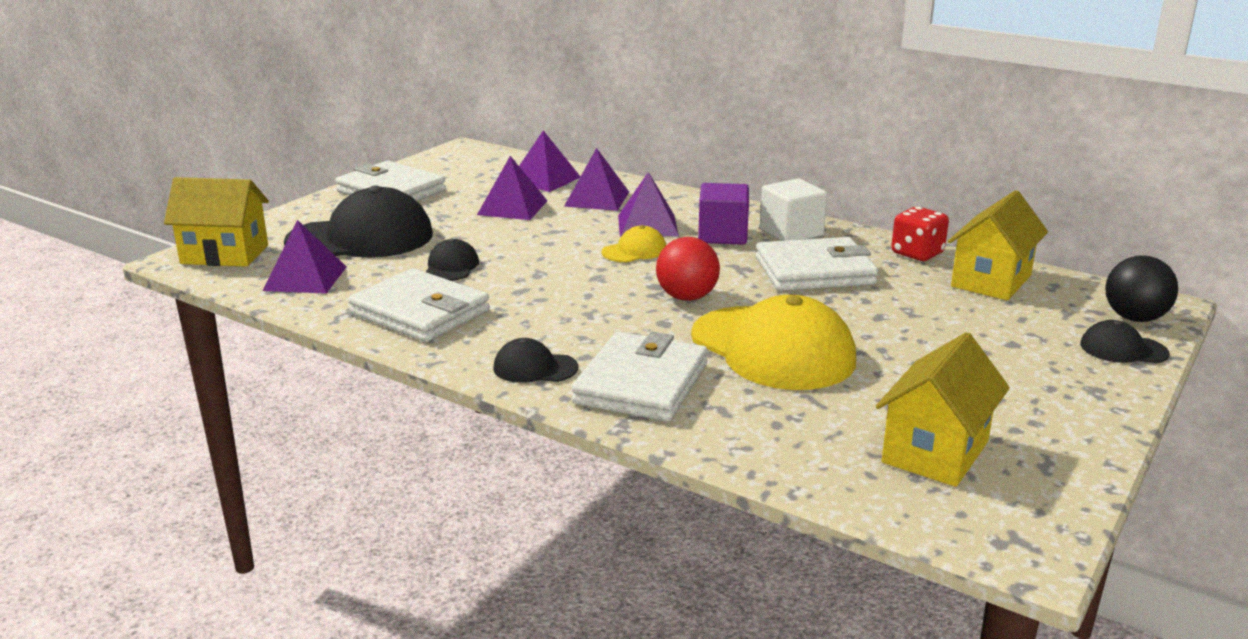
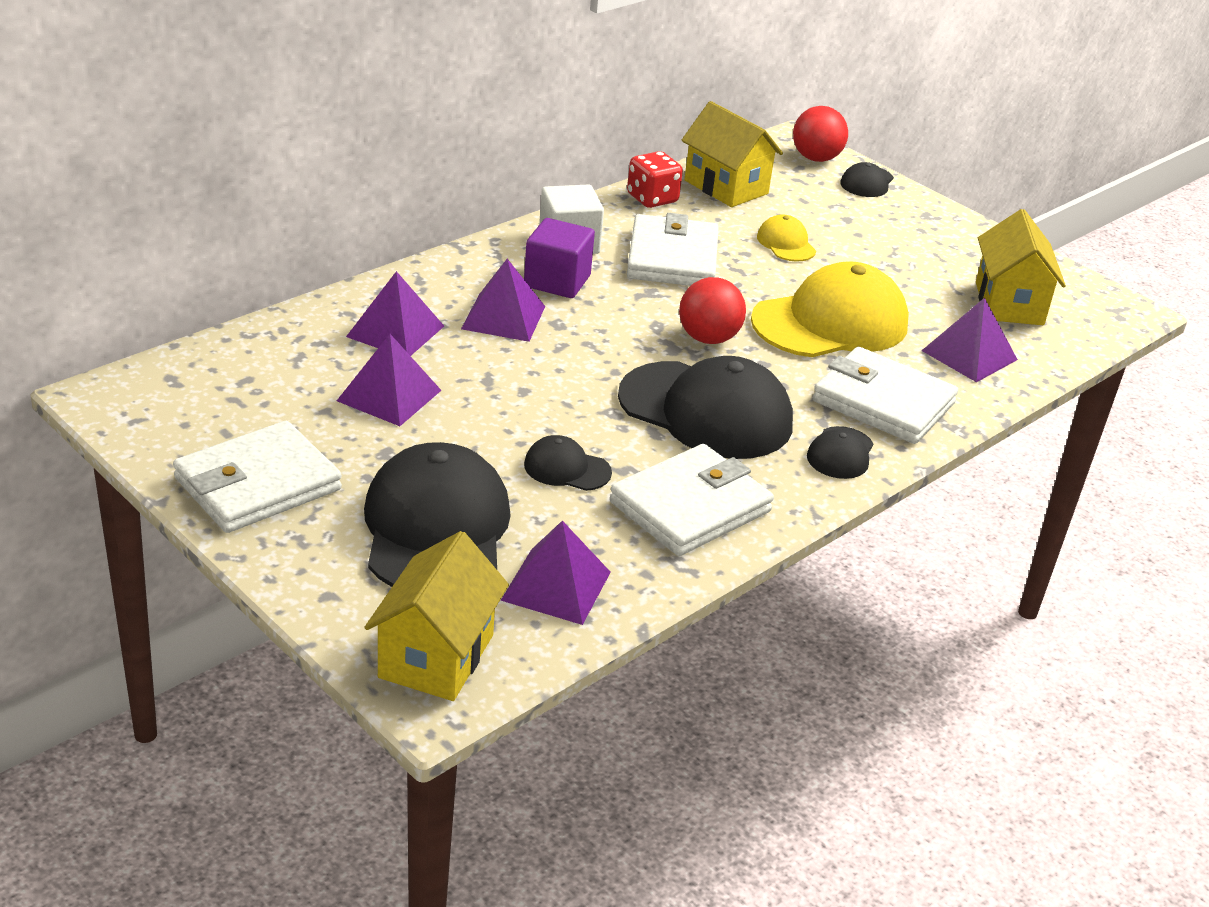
camera: 80 degrees left, 10 degrees up
(545, 179) = (295, 353): purple pyramid -> purple pyramid (969, 355)
(565, 306) = (706, 411): none -> black cap
(634, 251) = (575, 341): yellow cap -> yellow cap (786, 243)
(935, 452) = (1009, 303): yellow house -> yellow house turned 45 degrees clockwise
(1134, 318) = (816, 158): black ball -> red ball

